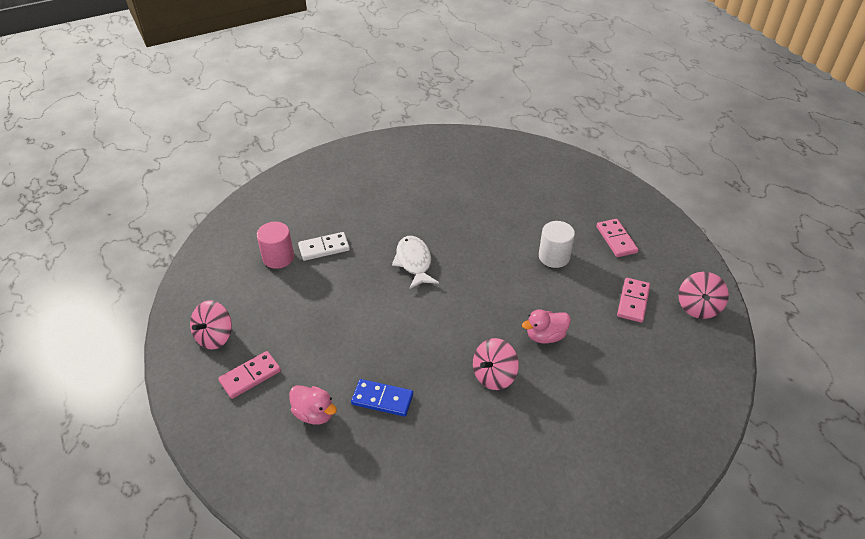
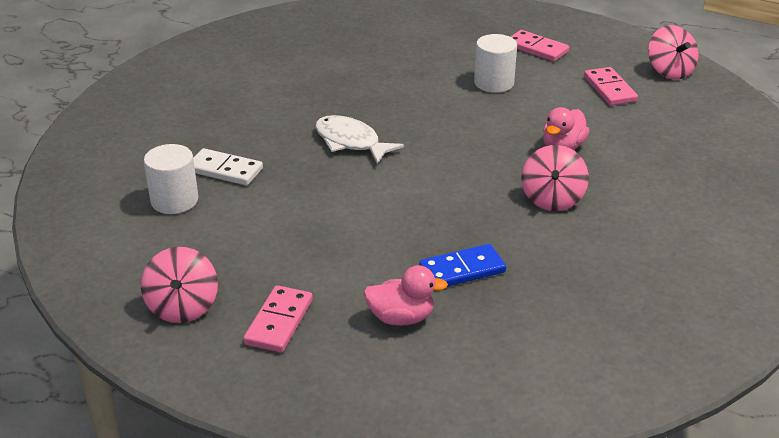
camera: 35 degrees left, 10 degrees down
(278, 257) = (174, 201): pink cylinder -> white cylinder
(324, 248) = (224, 170): white domino -> white domino turned 75 degrees clockwise

